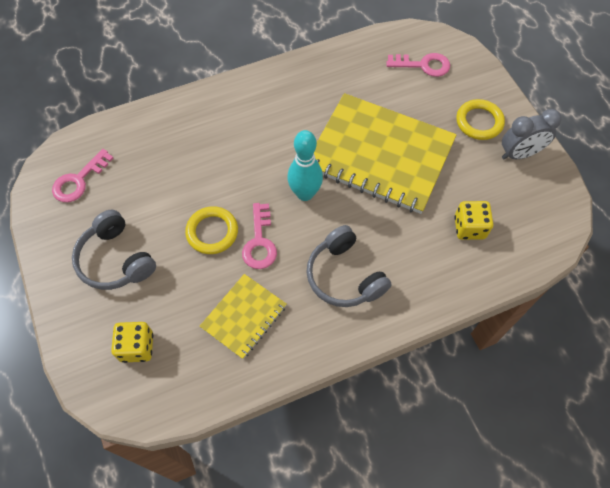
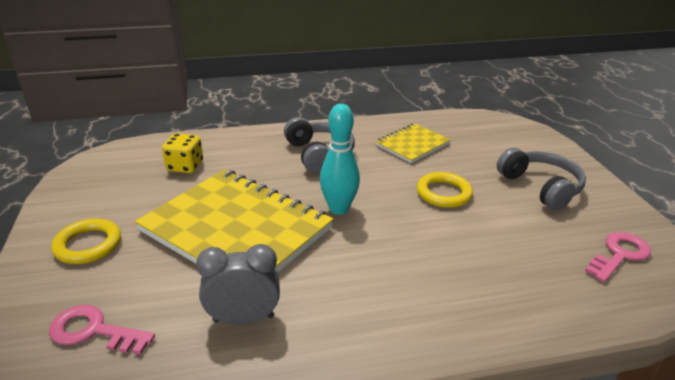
camera: 170 degrees left, 30 degrees down
(137, 347) = (501, 141): yellow dice -> none
(260, 242) = (394, 181): pink key -> none
(519, 154) = (76, 209): grey clock -> grey clock (243, 319)

